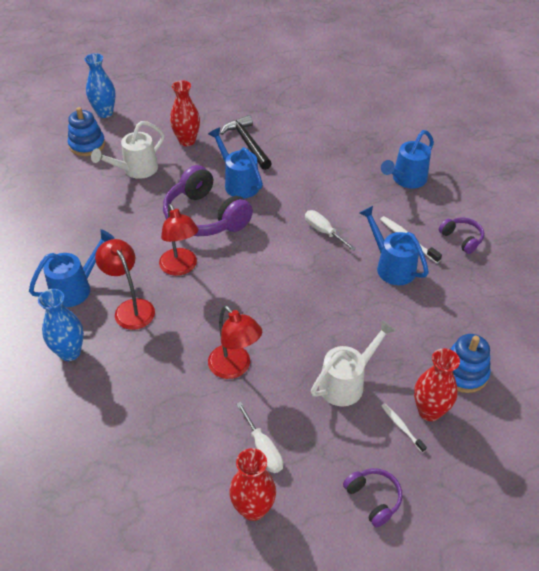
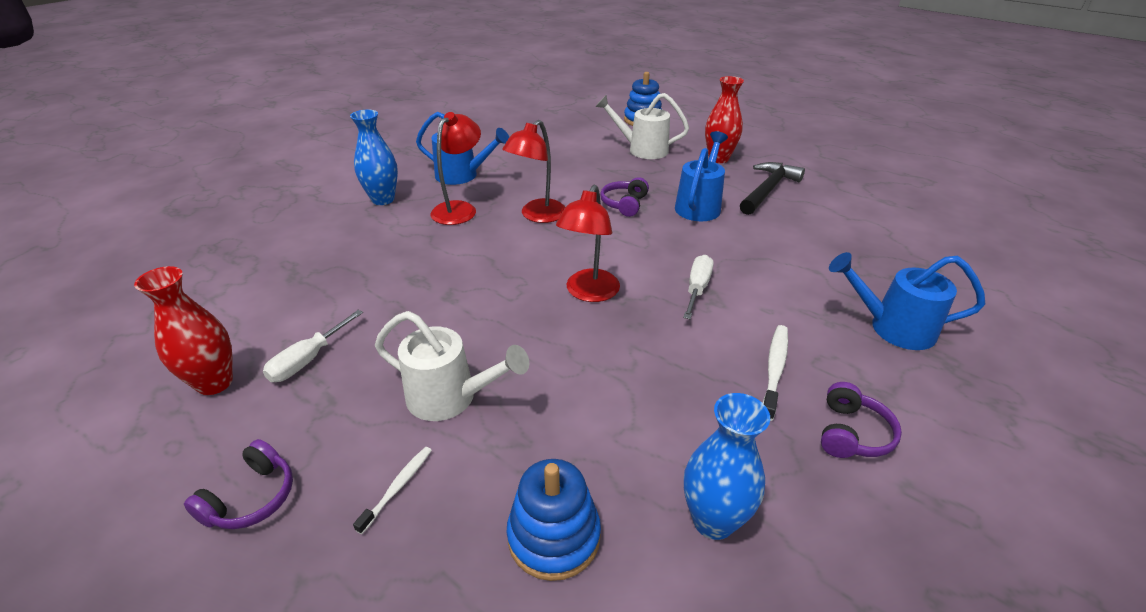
camera: 60 degrees right, 10 degrees down
(105, 113) = (694, 113): blue vase -> blue vase (713, 521)
(205, 216) = (624, 204): purple headphones -> purple headphones, size x0.49
(235, 368) = (420, 297): red lamp -> red lamp (588, 293)
(391, 266) = (702, 370): blue watering can -> none
(429, 411) = (445, 513): red vase -> none

